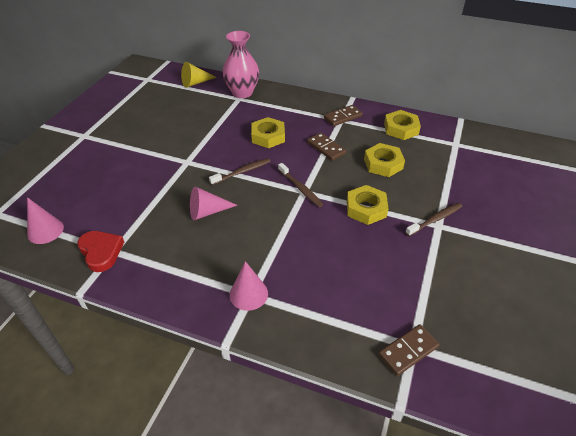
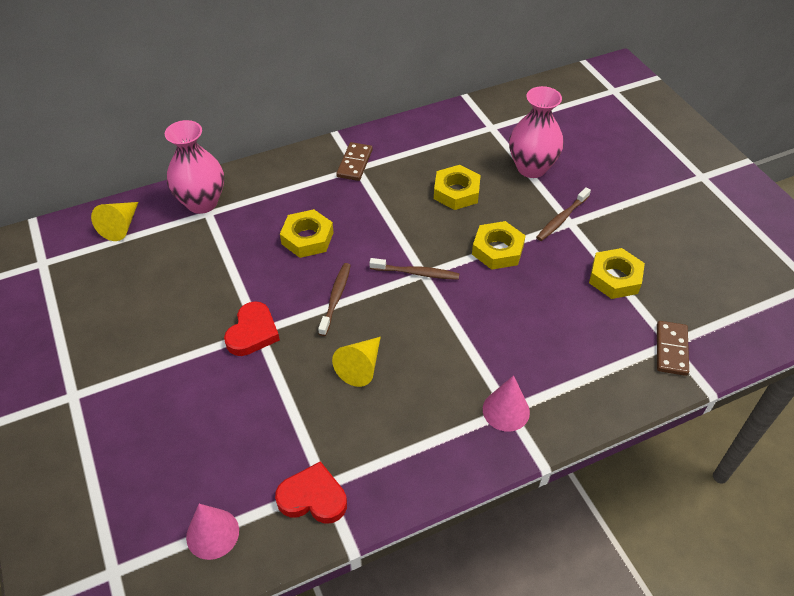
camera: 45 degrees left, 5 degrees up
(183, 160) = (252, 332): none -> red heart
(207, 212) = (361, 367): pink cone -> yellow cone
(326, 148) = (383, 211): brown domino -> none
(401, 129) = (426, 141): yellow nut -> yellow nut (615, 278)
(435, 219) = (562, 219): brown toothbrush -> brown toothbrush turned 150 degrees counterclockwise
(453, 180) = (531, 168): none -> pink vase

